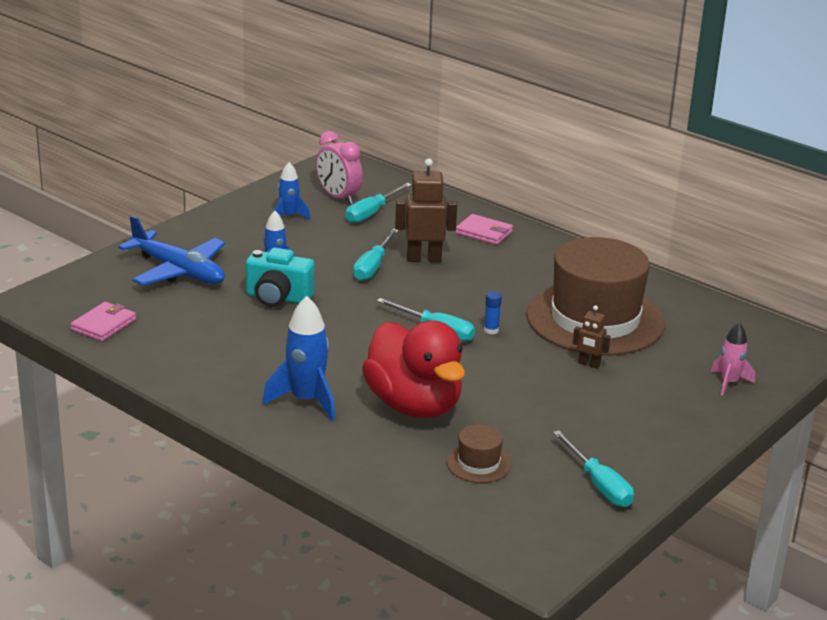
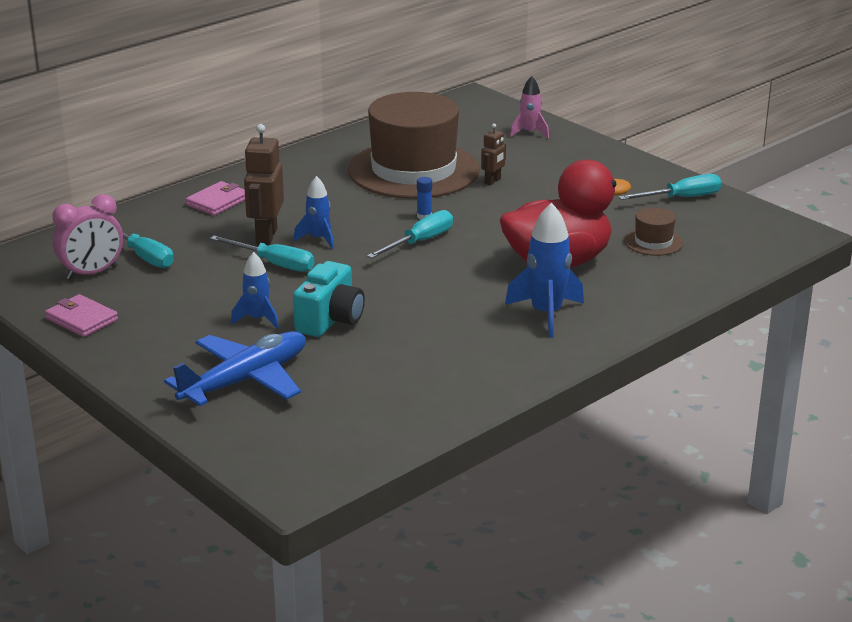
camera: 80 degrees left, 0 degrees up
(103, 325) = (367, 431): pink wallet -> pink wallet (81, 319)
(289, 216) = (128, 305): blue rocket -> blue rocket (318, 239)

